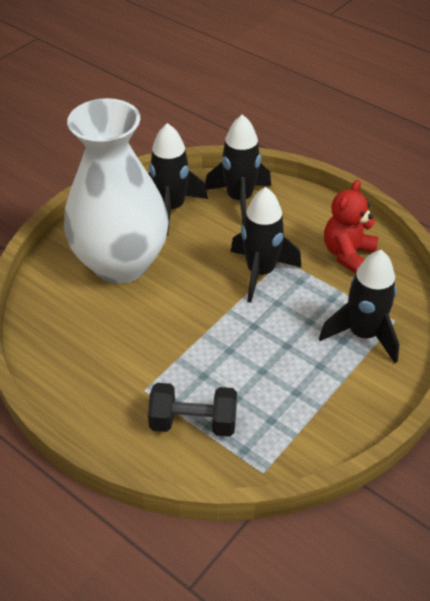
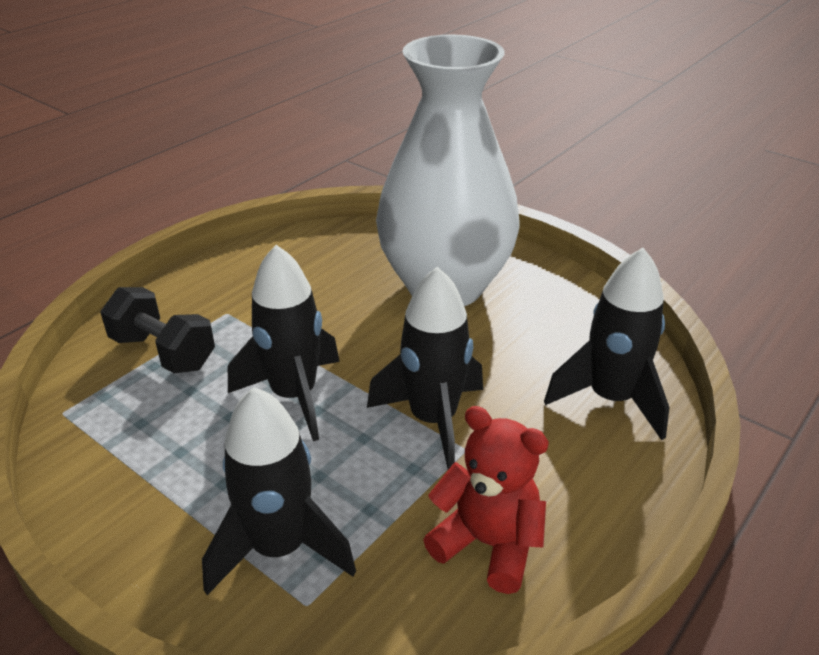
camera: 90 degrees right, 10 degrees down
(171, 208) = (568, 326): black rocket -> black rocket (294, 396)
(193, 422) = (163, 352): black dumbbell -> black dumbbell turned 60 degrees counterclockwise

